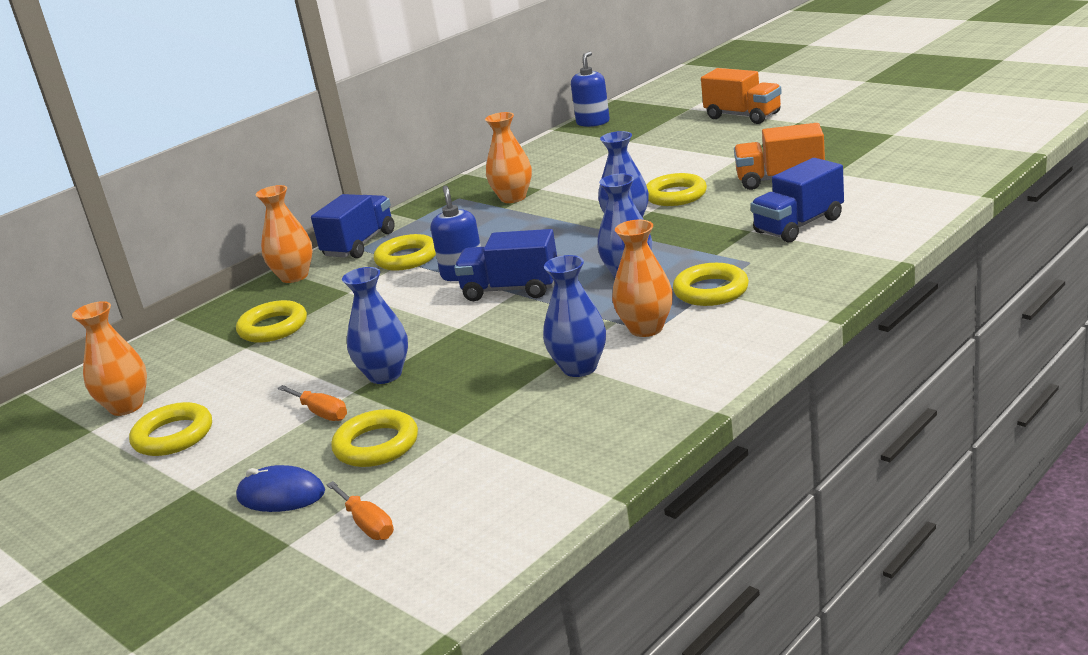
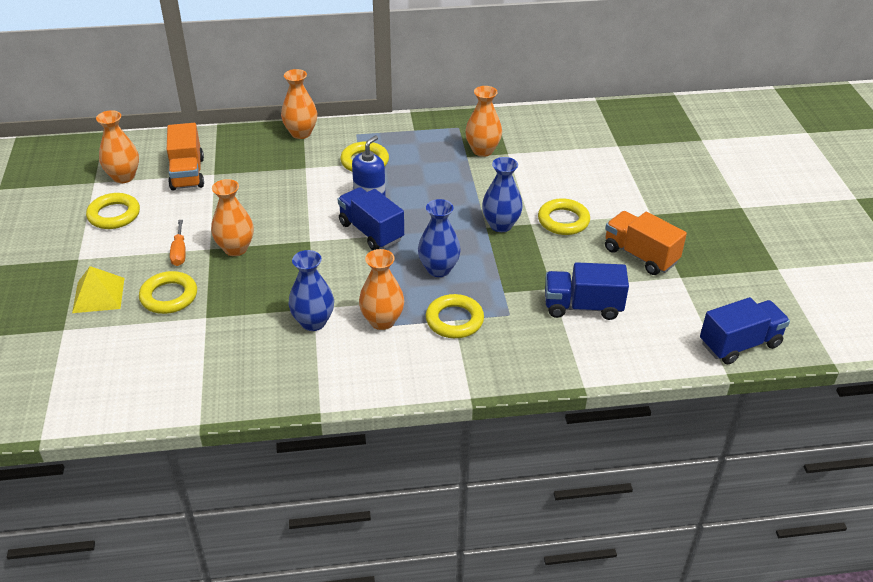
camera: 35 degrees right, 15 degrees up
(273, 327) = (242, 168): yellow ring -> none
(281, 495) = (98, 295): blue mouse -> yellow pyramid
(359, 244) = (361, 130): blue truck -> blue truck (739, 344)
(367, 524) = (100, 346): orange screwdriver -> none
(385, 375) = (235, 249): blue vase -> orange vase
(593, 122) = (627, 110): blue soap dispenser -> none
(743, 116) = (719, 174): orange truck -> orange truck (187, 174)

